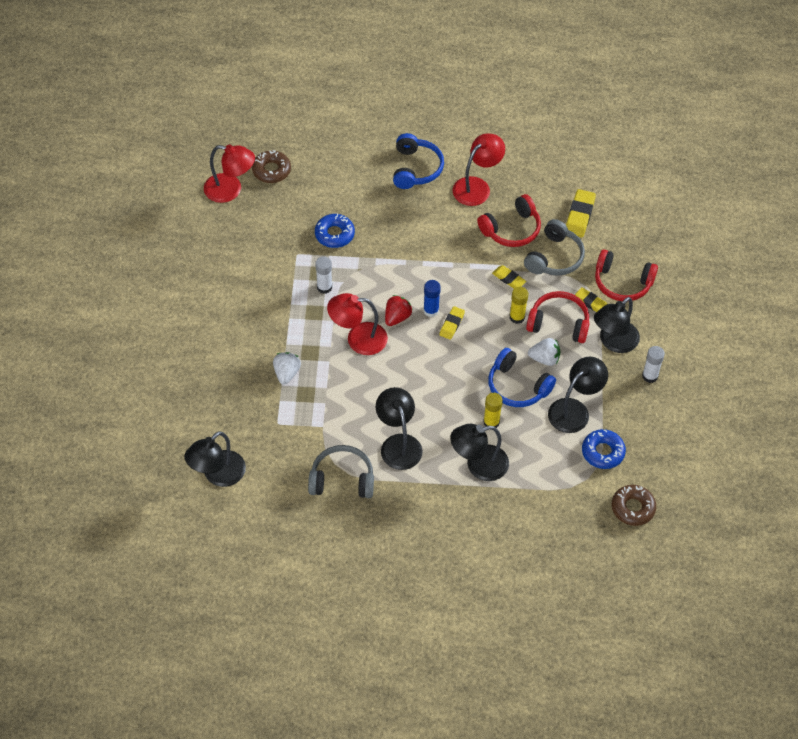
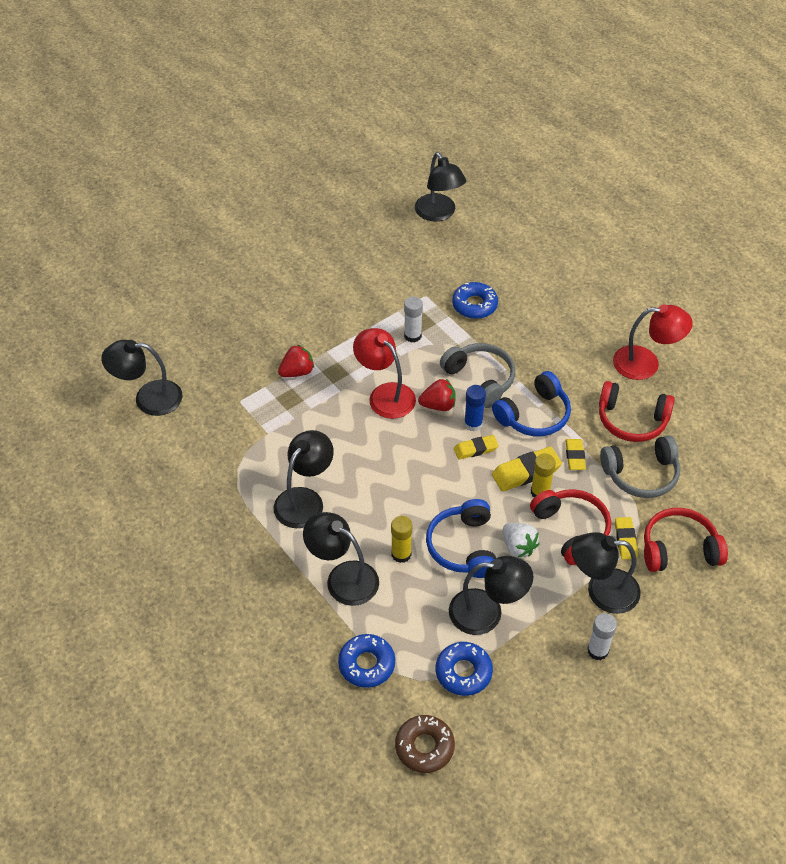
camera: 50 degrees right, 5 degrees down
(230, 190) = (439, 213): red lamp -> black lamp
(271, 170) = (489, 223): brown donut -> none
(286, 373) = (297, 372): white strawberry -> red strawberry
(342, 479) = (226, 485): grey headphones -> grey headphones (480, 379)
(416, 168) = (610, 309): blue headphones -> blue headphones (534, 415)
(552, 497) = (367, 664): none -> blue donut
(579, 216) = (712, 460): yellow eraser -> yellow eraser (526, 472)
(622, 283) = (679, 549): red headphones -> red headphones turned 105 degrees clockwise

